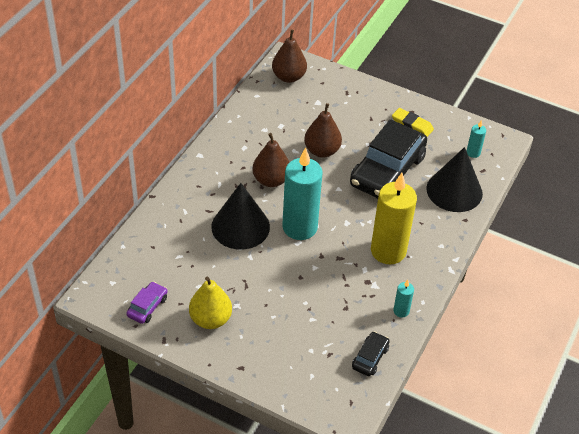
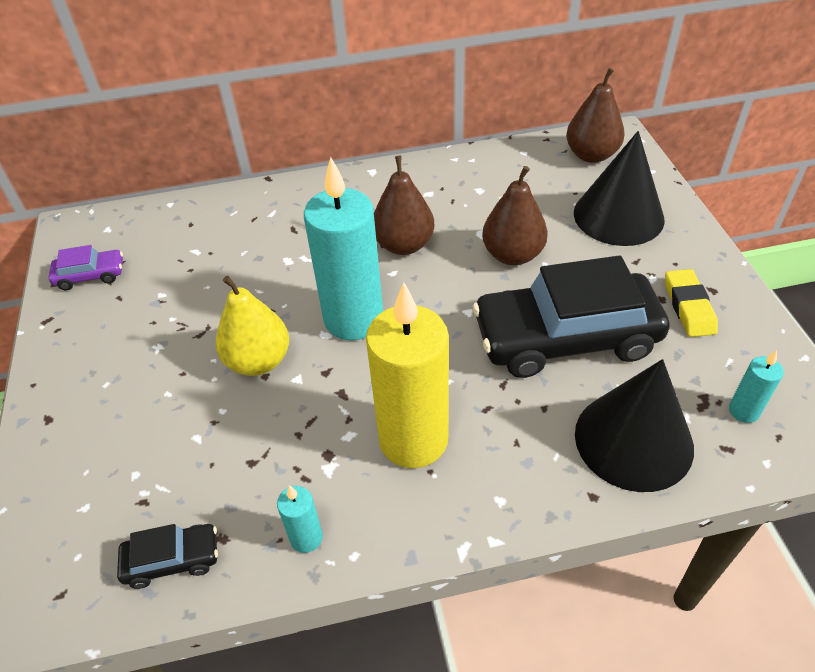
camera: 55 degrees right, 0 degrees up
(210, 319) = (112, 338): yellow pear -> yellow pear (258, 361)
(240, 226) = (295, 268): black cone -> black cone (618, 216)

